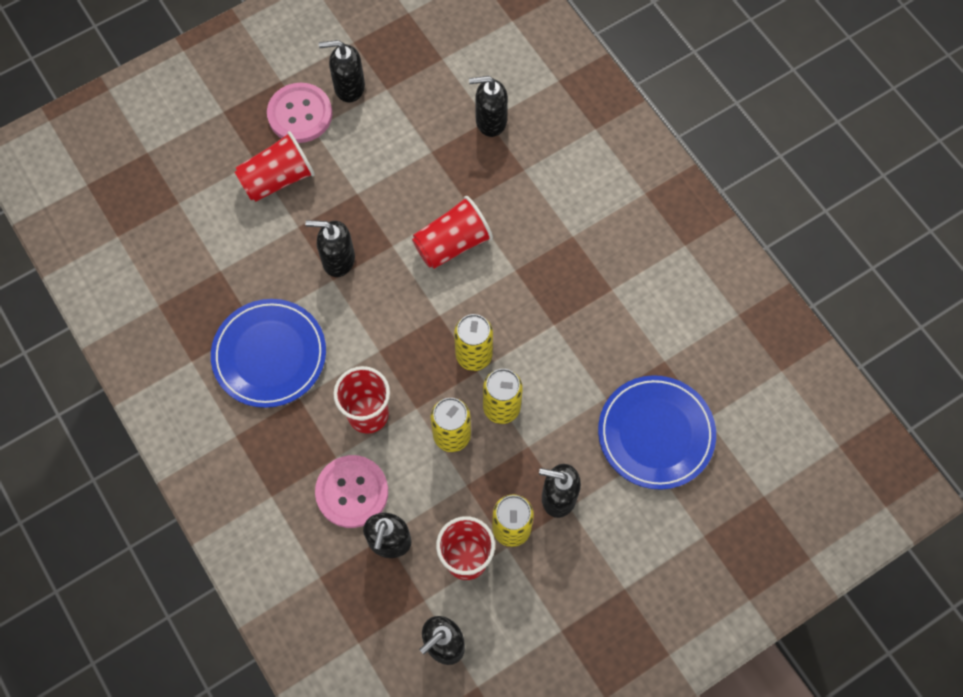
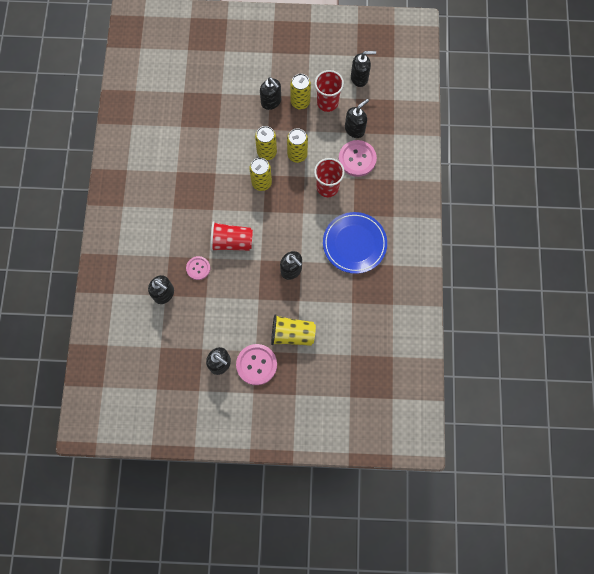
camera: 145 degrees left, 5 degrees up
(278, 179) = (292, 334): red cup -> yellow cup
(471, 180) = (198, 268): none -> pink button
(655, 434) = (210, 100): blue plate -> none

